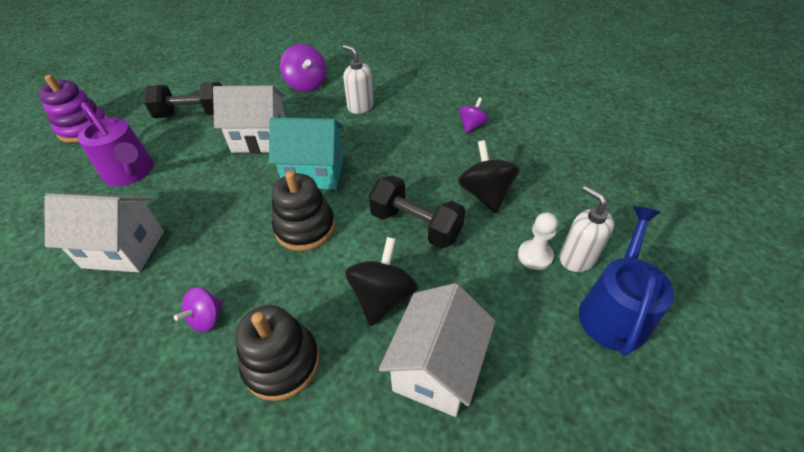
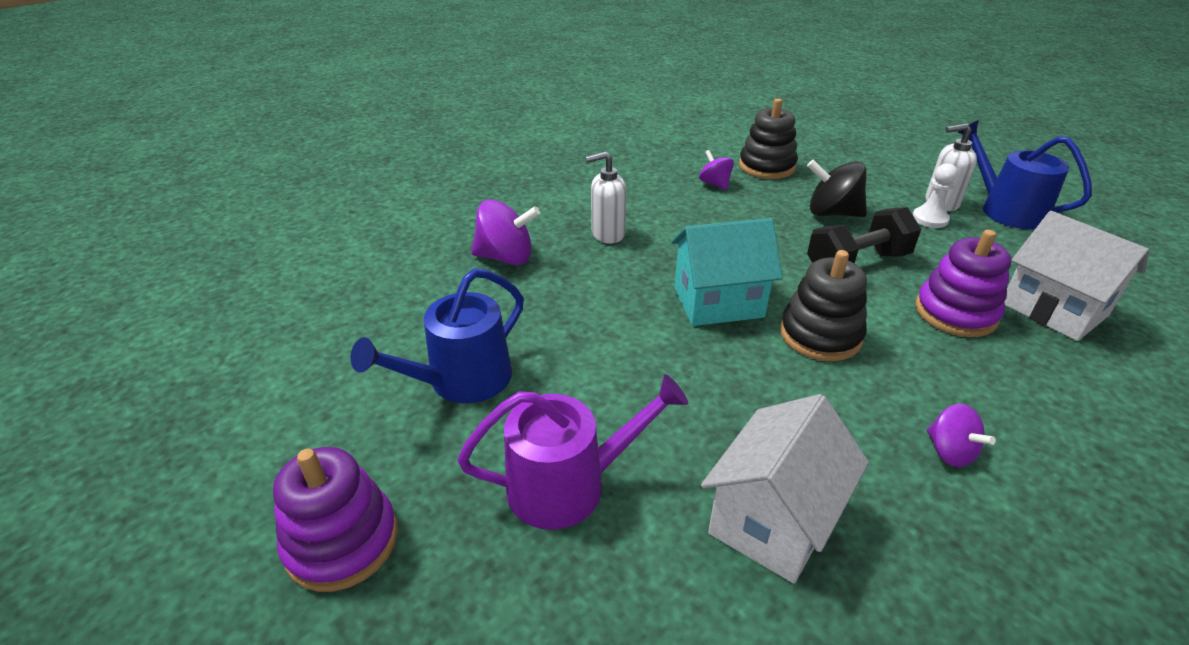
camera: 60 degrees left, 10 degrees down
(193, 114) = (462, 380): black dumbbell -> blue watering can
(260, 139) = (603, 328): white house -> none
(282, 363) = (1032, 404): black stacking toy -> black stacking toy (766, 166)
(314, 173) = (718, 302): turquoise house -> turquoise house turned 45 degrees clockwise
(382, 297) = (955, 313): black spinning top -> purple stacking toy

